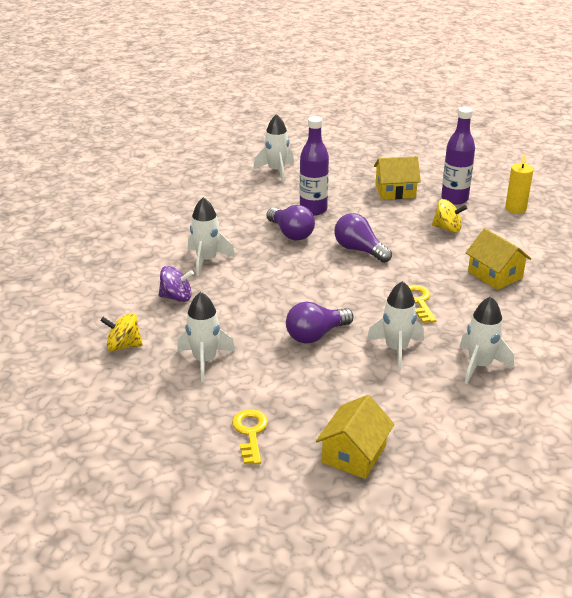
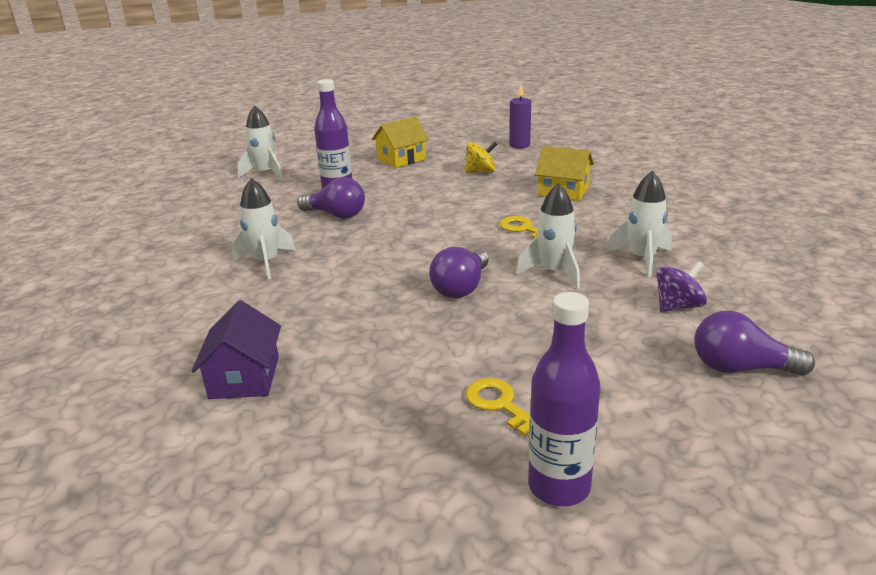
camera: 30 degrees left, 5 degrees down
(123, 346) = (244, 377): yellow spinning top -> purple house
(176, 297) = (265, 306): purple spinning top -> purple spinning top (678, 306)
(205, 361) = (366, 354): white rocket -> none
(354, 454) = (633, 378): yellow house -> none
(359, 250) = (420, 208): purple light bulb -> purple light bulb (740, 368)
(454, 199) = (460, 151): purple bottle -> purple bottle (559, 486)
(515, 209) = (519, 145): yellow candle -> purple candle

